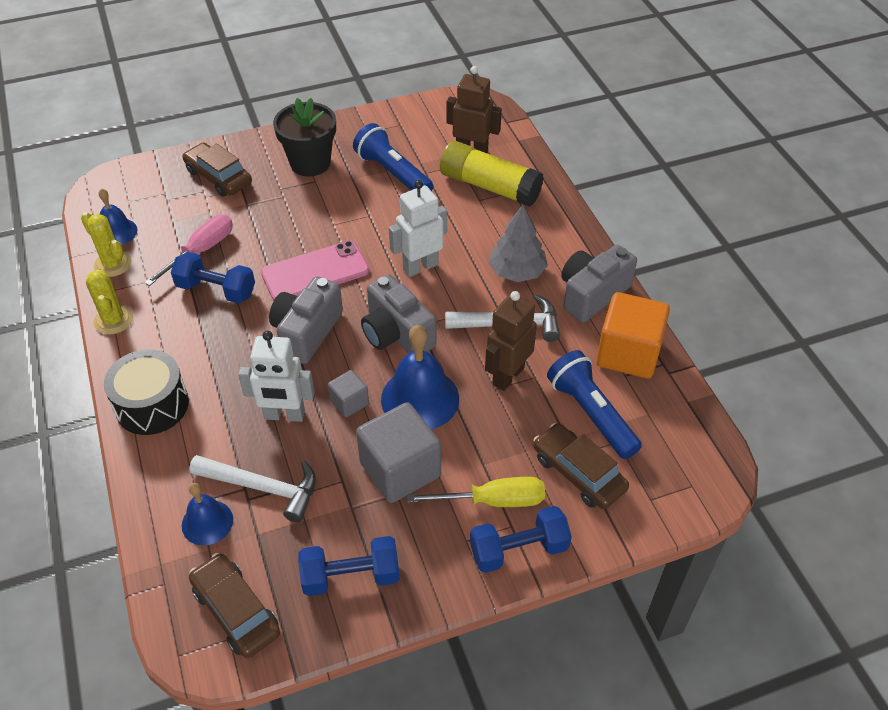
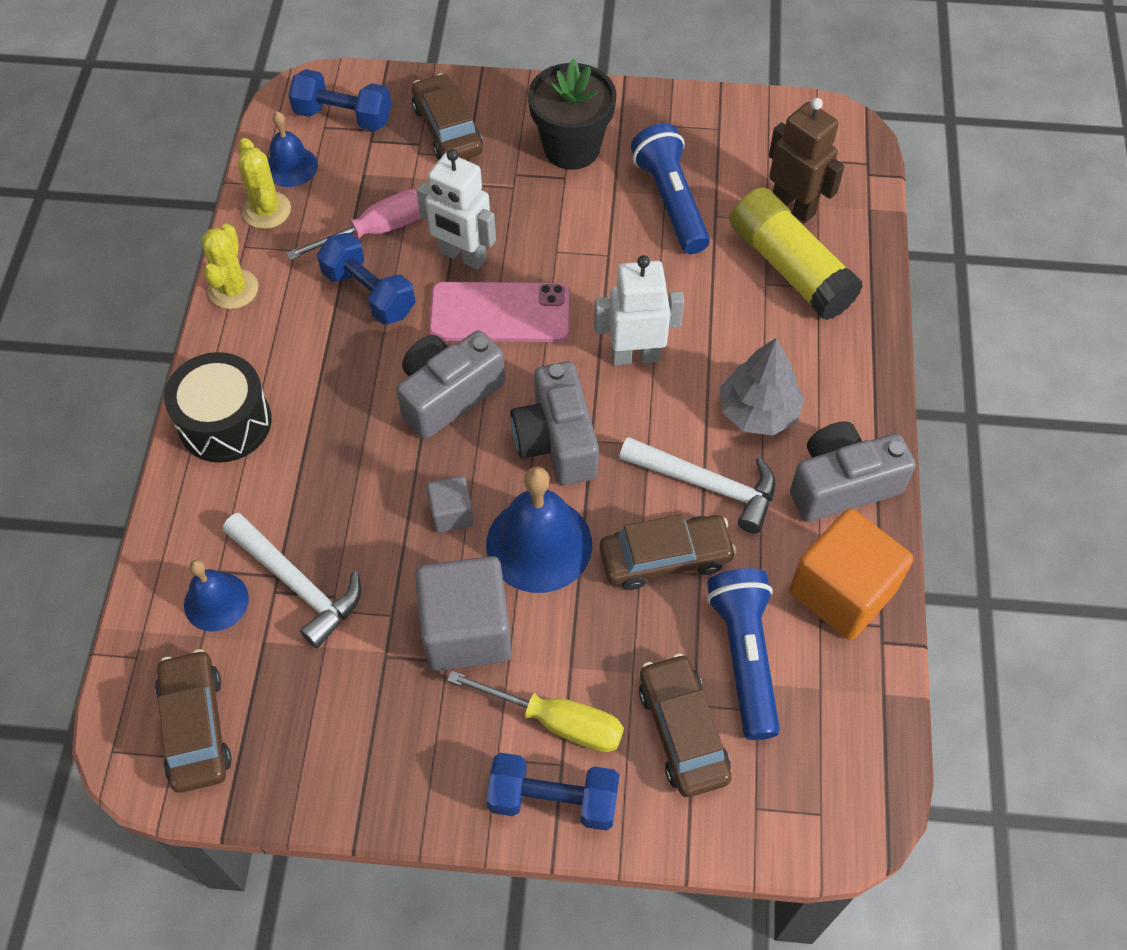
camera: 25 degrees right, 10 degrees up
(284, 415) = (367, 499): white robot -> white robot (462, 256)
(351, 576) = (341, 742): blue dumbbell -> blue dumbbell (343, 116)
(507, 376) = (665, 558): brown robot -> brown car

